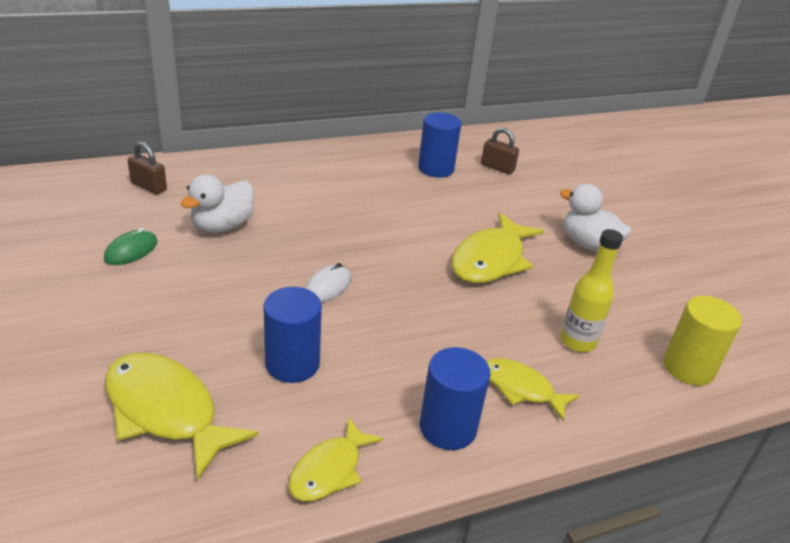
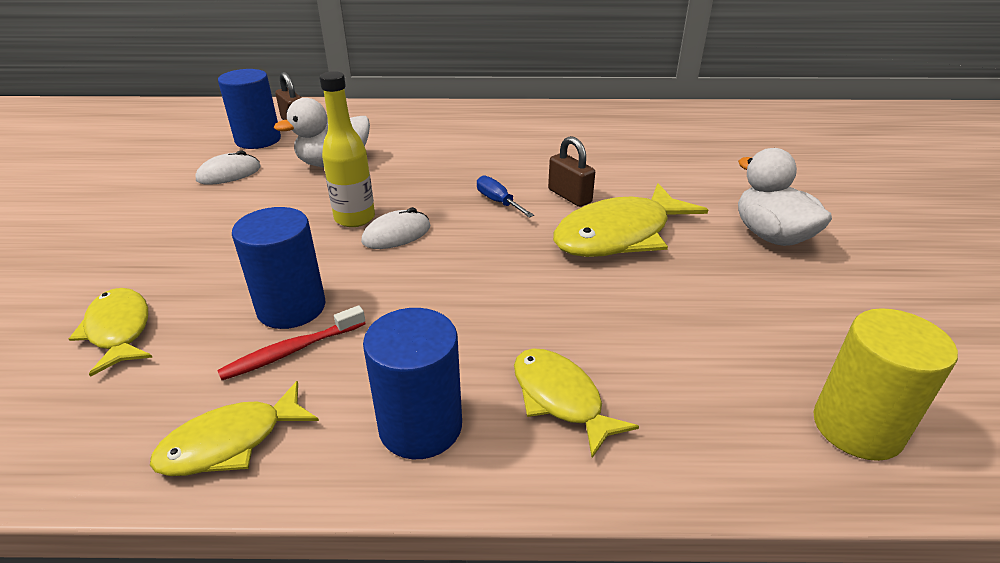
camera: 25 degrees right, 0 degrees up
(131, 251) = (229, 174): green mouse -> white mouse
(166, 411) = (119, 330): yellow fish -> yellow fish, size x0.60
(320, 397) = (291, 351): none -> red toothbrush
(387, 244) = (498, 202): none -> blue screwdriver
(436, 169) = (611, 135): blue cylinder -> blue cylinder (258, 140)
(497, 168) = (691, 141): brown padlock -> brown padlock (569, 196)
(577, 341) = (685, 353): yellow bottle -> yellow bottle (355, 218)

